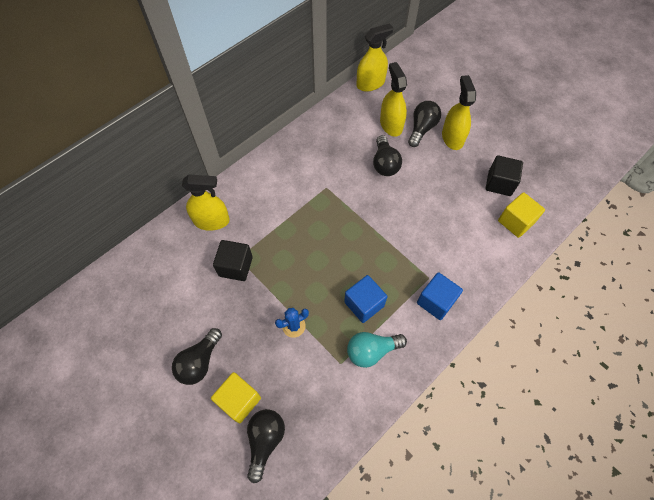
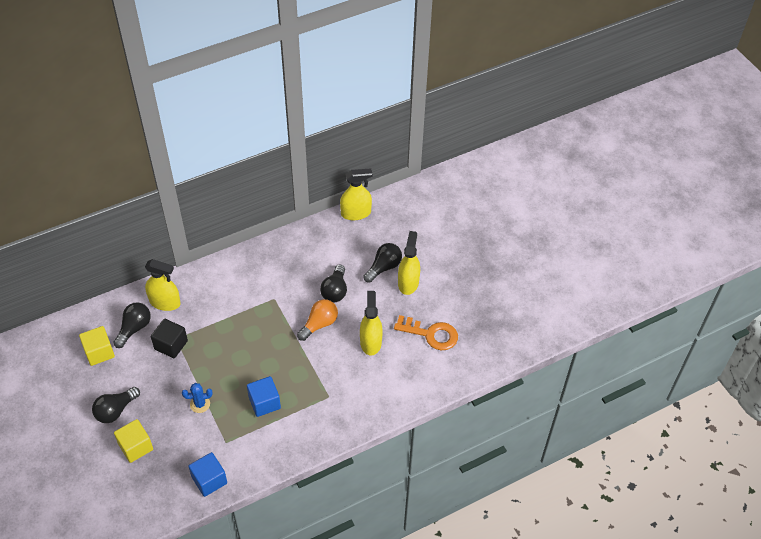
camera: 15 degrees right, 10 degrees down
(265, 441) = (144, 480): black light bulb -> black light bulb (134, 328)
(371, 351) = (255, 440): turquoise light bulb -> none
(384, 202) = (319, 324): none -> orange light bulb
(391, 125) = (357, 257): yellow spray bottle -> yellow spray bottle (370, 342)
(436, 301) = (325, 417): blue cube -> blue cube (209, 480)
(499, 183) = (431, 334): black cube -> orange key
(516, 222) = (428, 371): yellow cube -> yellow cube (99, 352)

